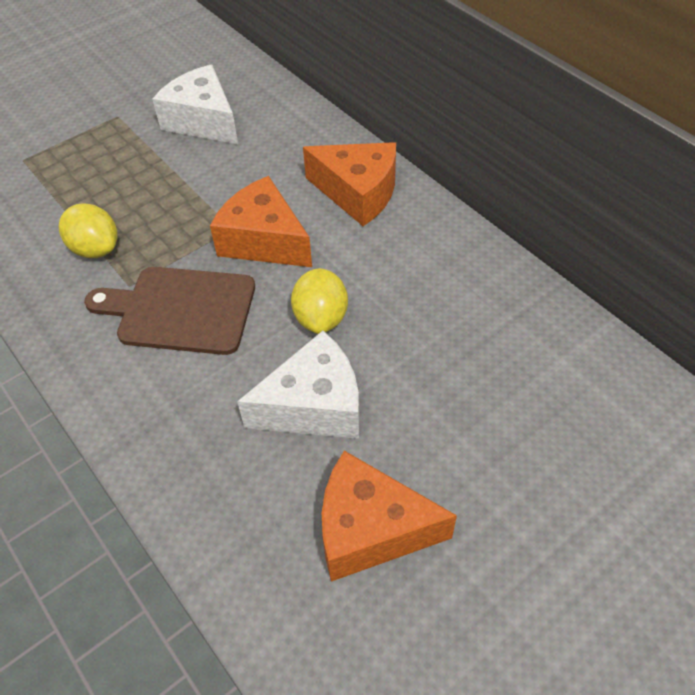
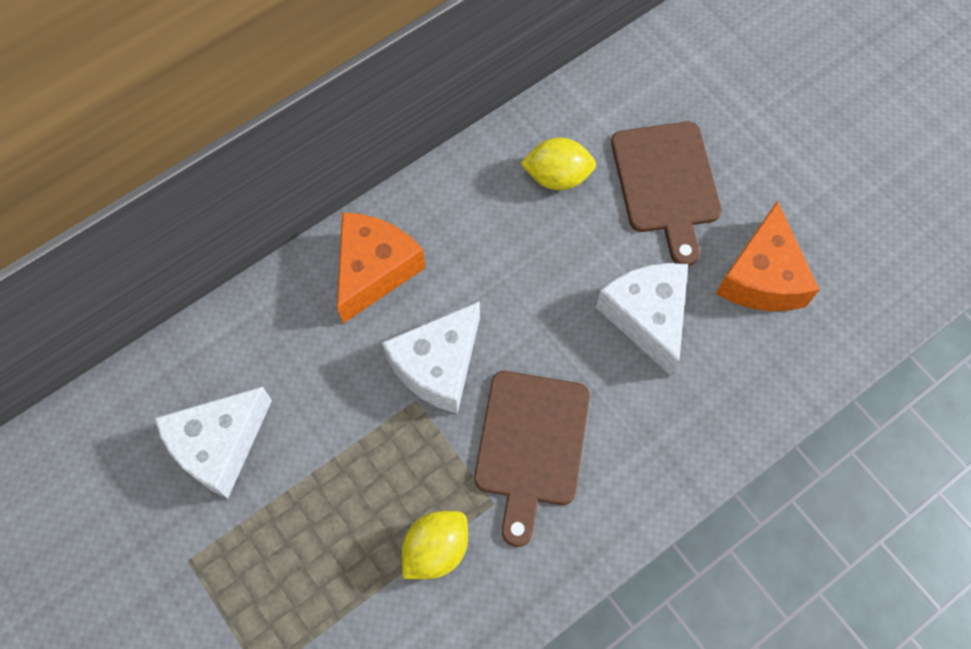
camera: 90 degrees left, 15 degrees up
(264, 240) = (438, 366): orange cheese -> white cheese
(321, 318) = (546, 310): yellow lemon -> yellow lemon (557, 177)
(487, 426) = (666, 184): none -> brown cutting board

